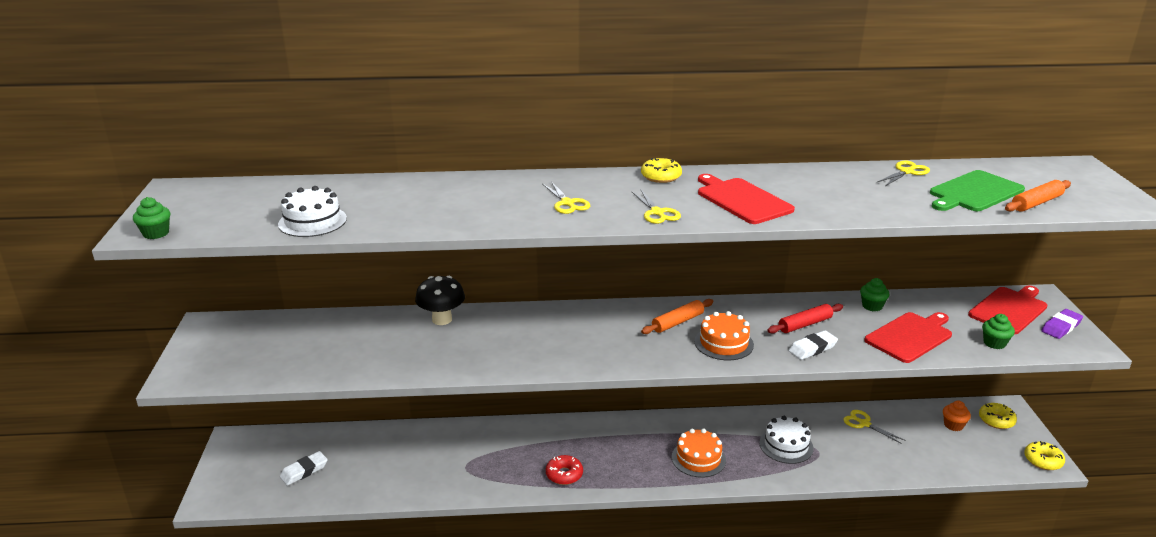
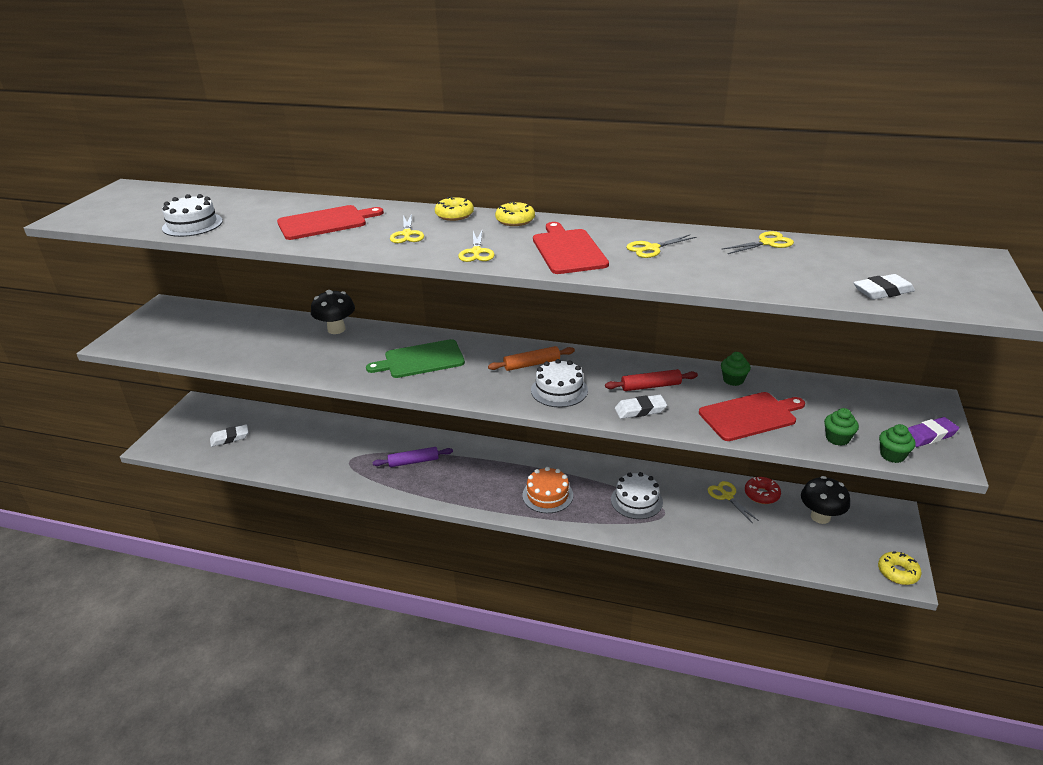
camera: 20 degrees right, 5 degrees up
(156, 233) = (76, 220): green cupcake -> green cupcake (892, 455)
(538, 453) = (413, 461): none -> purple rolling pin
(564, 474) = (424, 484): red donut -> red donut (761, 494)
(724, 343) = (559, 390): orange cake -> white cake
(815, 189) = (651, 248): none -> yellow scissors
(953, 425) = (820, 517): orange cupcake -> black mushroom
(974, 192) = (821, 272): green cutting board -> green cutting board (421, 360)
(996, 420) = (871, 521): yellow donut -> yellow donut (454, 215)
(1009, 309) = (882, 407): red cutting board -> red cutting board (325, 222)
(1036, 203) = (882, 291): orange rolling pin -> white eraser

